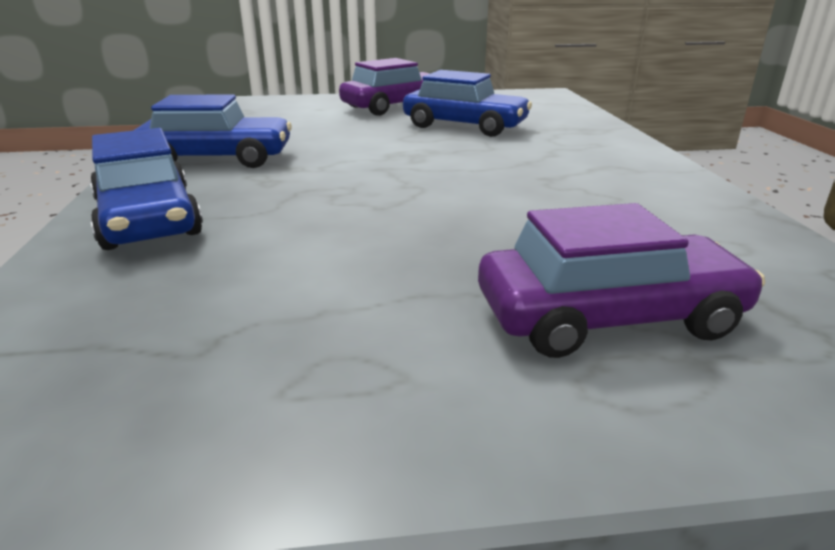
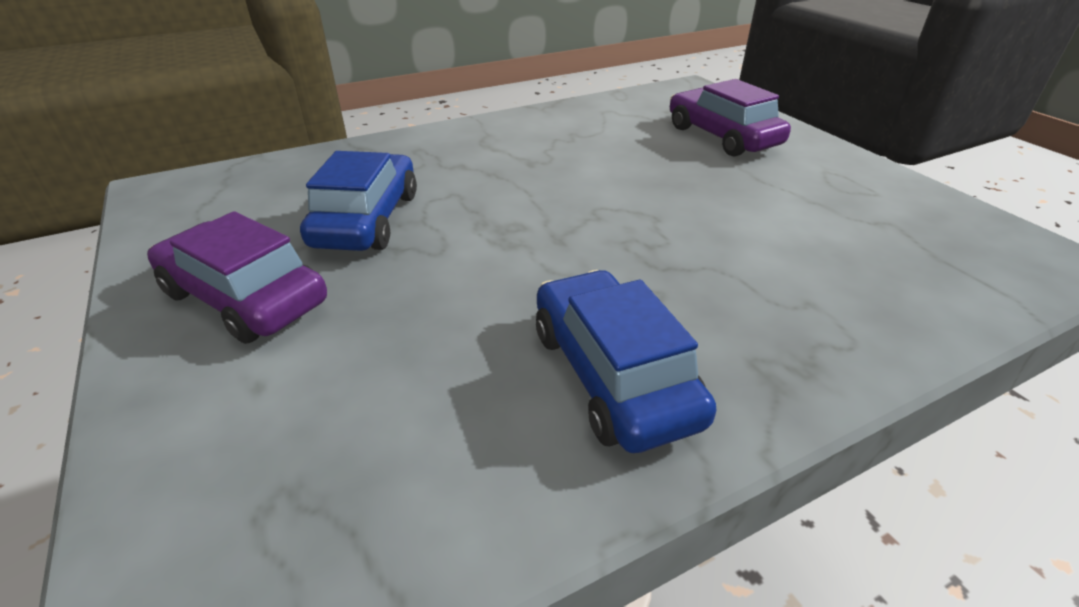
camera: 110 degrees left, 10 degrees up
(148, 219) = (809, 329): blue car -> none

